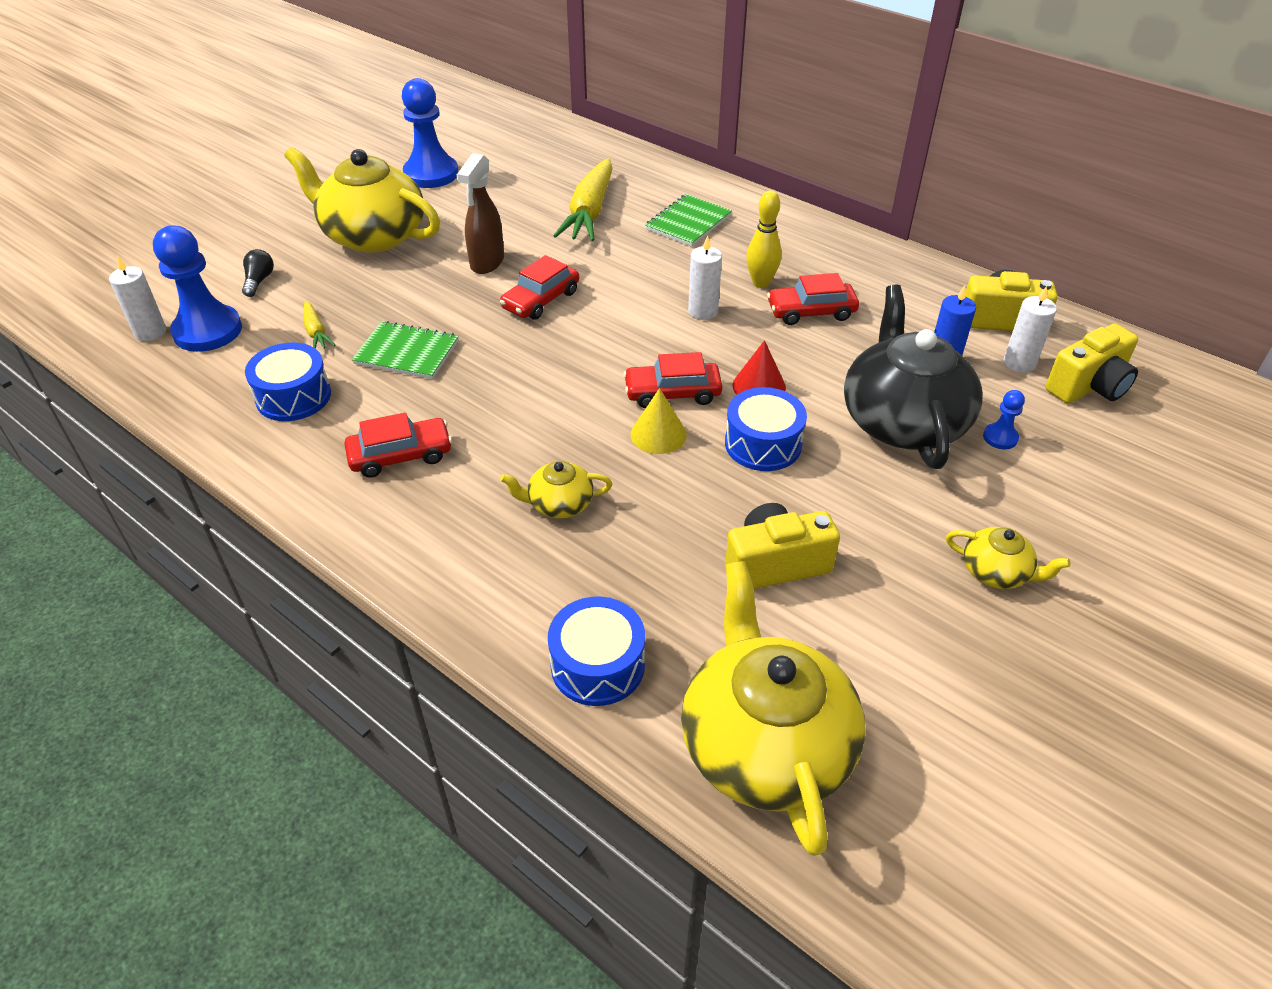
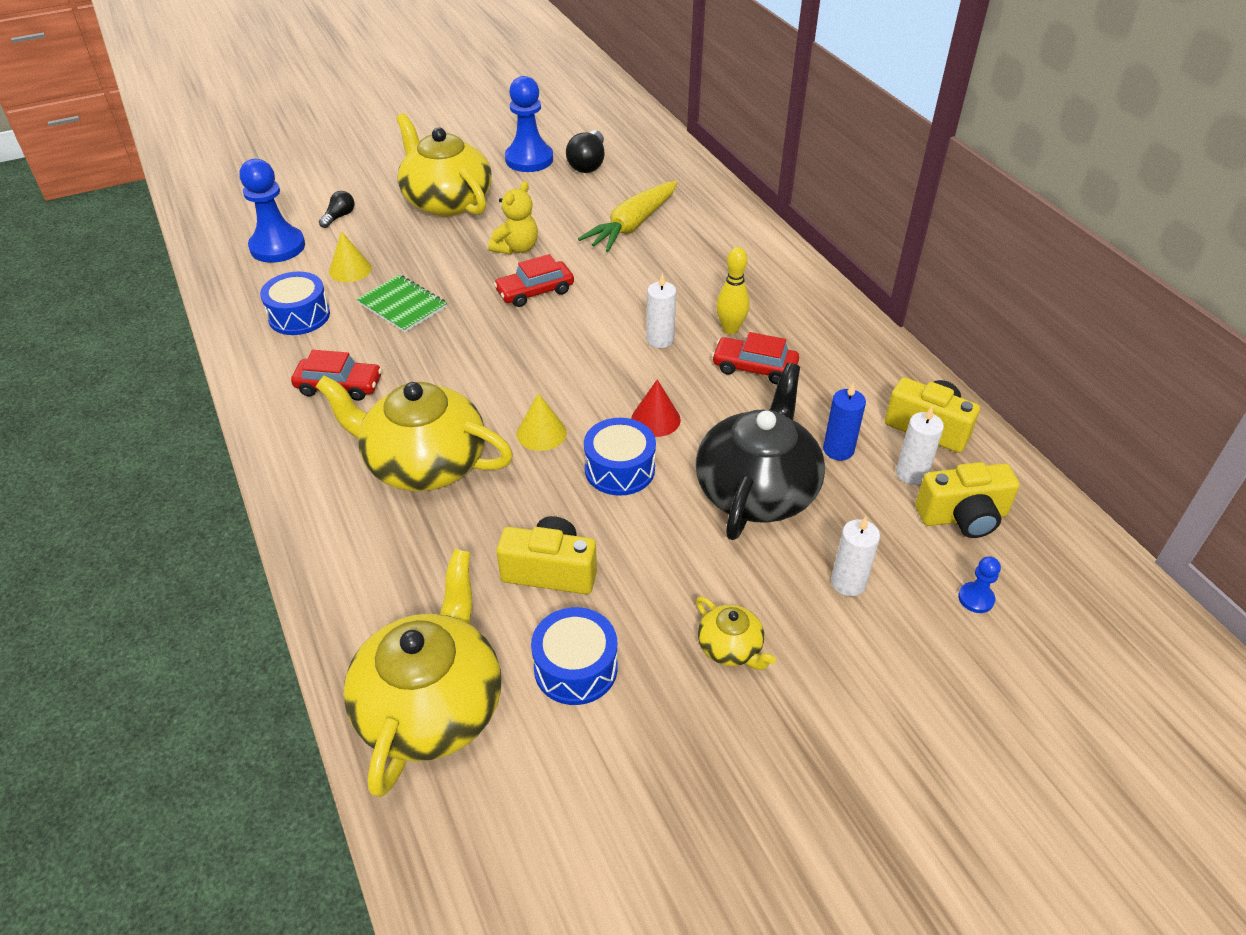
camera: 25 degrees right, 0 degrees up
(150, 332) = (240, 237): white candle -> white candle (848, 582)
(316, 332) = (350, 269): yellow carrot -> yellow cone
(487, 263) = (516, 248): brown spray bottle -> yellow teddy bear
(497, 164) = (588, 164): none -> black light bulb
(559, 504) = (423, 463): yellow teapot -> yellow teapot, size x2.18
(597, 665) = (358, 596): blue drum -> blue drum (575, 668)
(672, 393) = (579, 402): red car -> none
(688, 222) = (710, 257): green notebook -> none
(1000, 437) = (834, 534): blue pawn -> blue pawn (976, 598)

